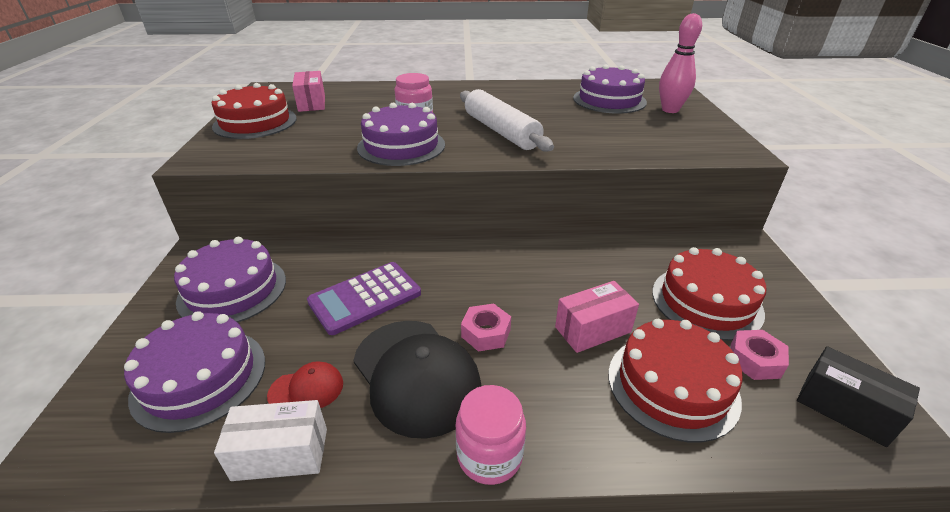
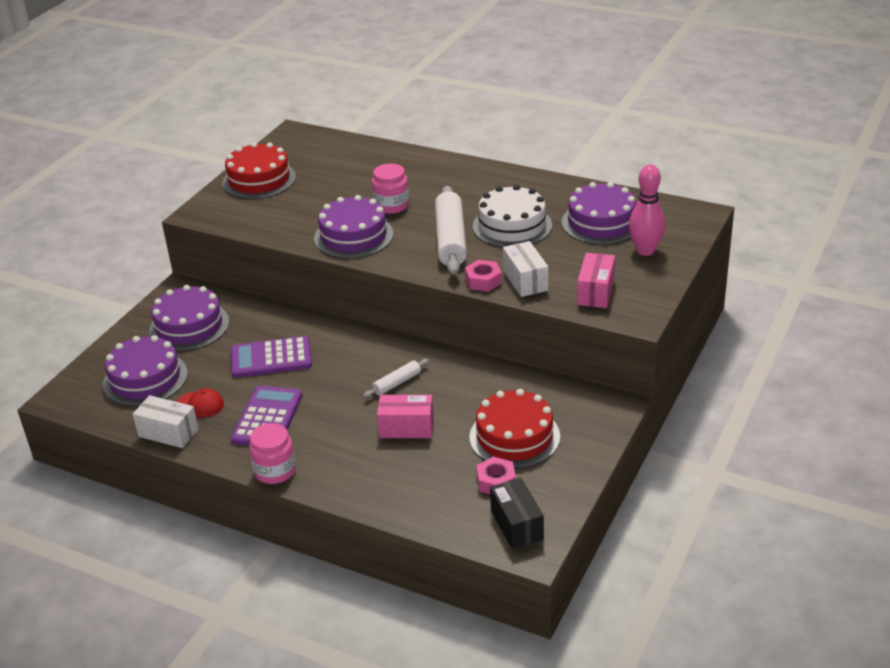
camera: 30 degrees right, 0 degrees up
(311, 103) = (319, 164): pink box -> pink box (595, 292)
(416, 375) = (267, 418): black cap -> purple calculator
(486, 333) = (332, 407): pink nut -> pink nut (483, 281)
(531, 283) = (397, 383): none -> white rolling pin
(542, 113) = (512, 225): none -> white cake
(610, 147) = (525, 280): none -> white box
(672, 385) = (420, 476): red cake -> none

